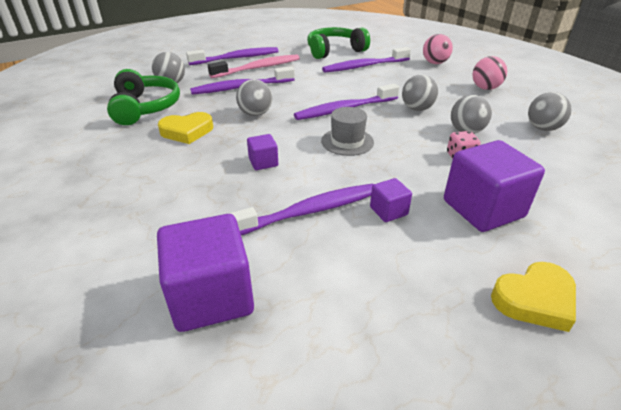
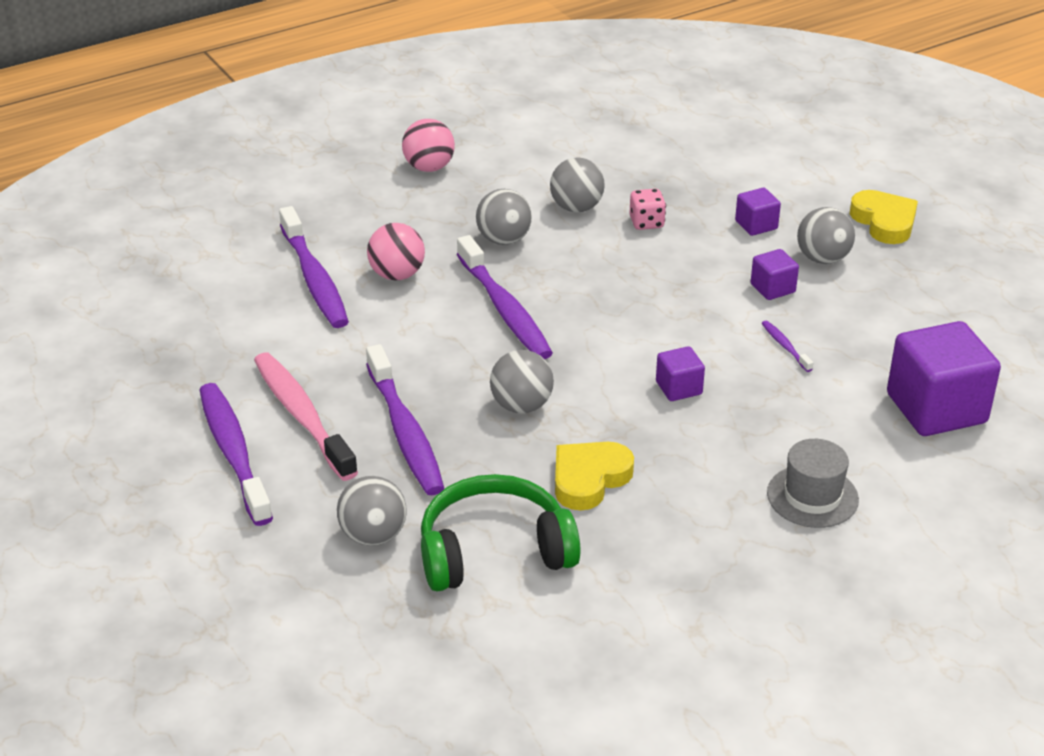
camera: 90 degrees left, 0 degrees up
(187, 131) = (589, 479): yellow heart -> yellow heart turned 120 degrees counterclockwise
(308, 212) = (785, 346): purple toothbrush -> purple toothbrush, size x0.43
(334, 51) = (216, 312): green headphones -> none
(347, 141) = (613, 311): grey hat -> grey hat (812, 496)
(435, 63) = (310, 199): pink ball -> pink ball (397, 275)
(483, 209) = (756, 225): purple cube -> purple cube, size x0.48
(542, 128) = (565, 148): grey ball -> grey ball (822, 258)

